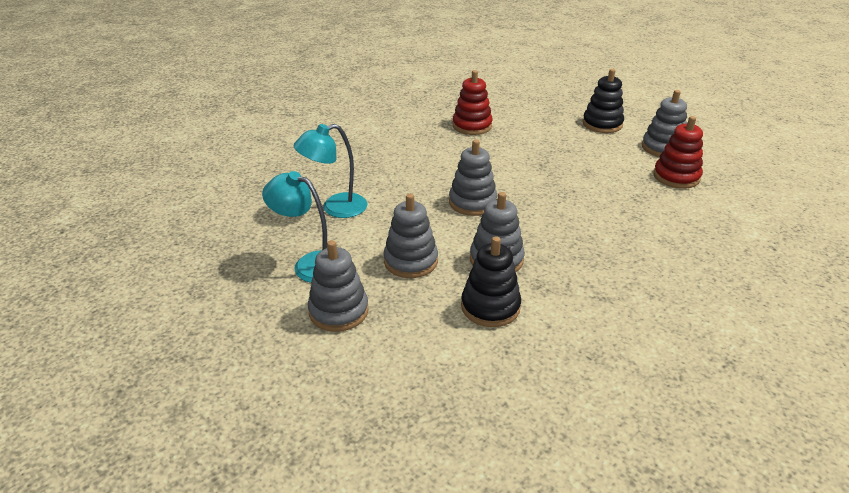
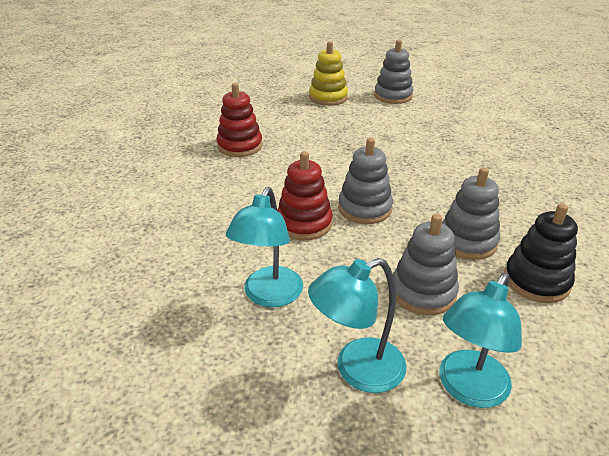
camera: 50 degrees left, 0 degrees up
(338, 311) = (468, 389): grey stacking toy -> turquoise lamp
(602, 124) = (328, 97): black stacking toy -> yellow stacking toy
(676, 177) = (436, 111): red stacking toy -> red stacking toy (304, 223)

